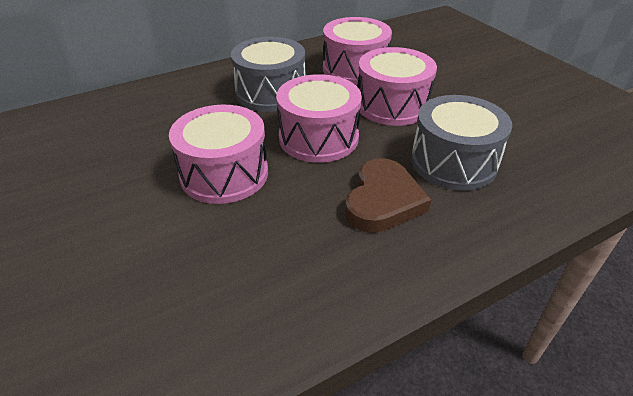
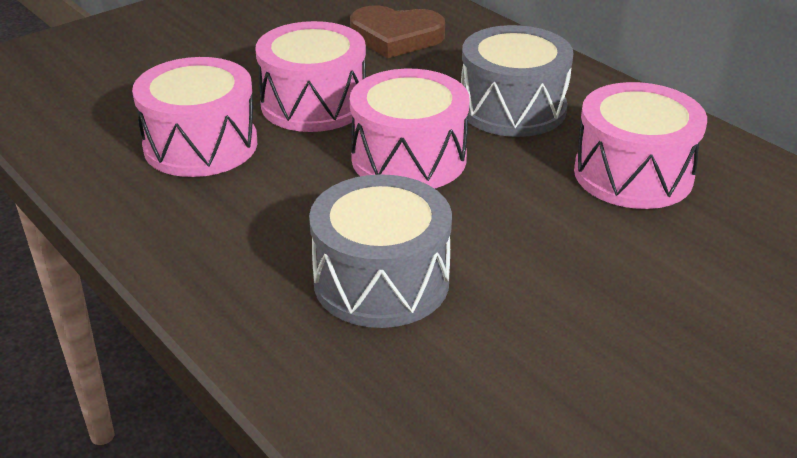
camera: 80 degrees right, 5 degrees down
(383, 201) = (280, 219): brown heart -> brown heart (396, 37)
(392, 105) = (527, 218): pink drum -> pink drum (200, 145)

